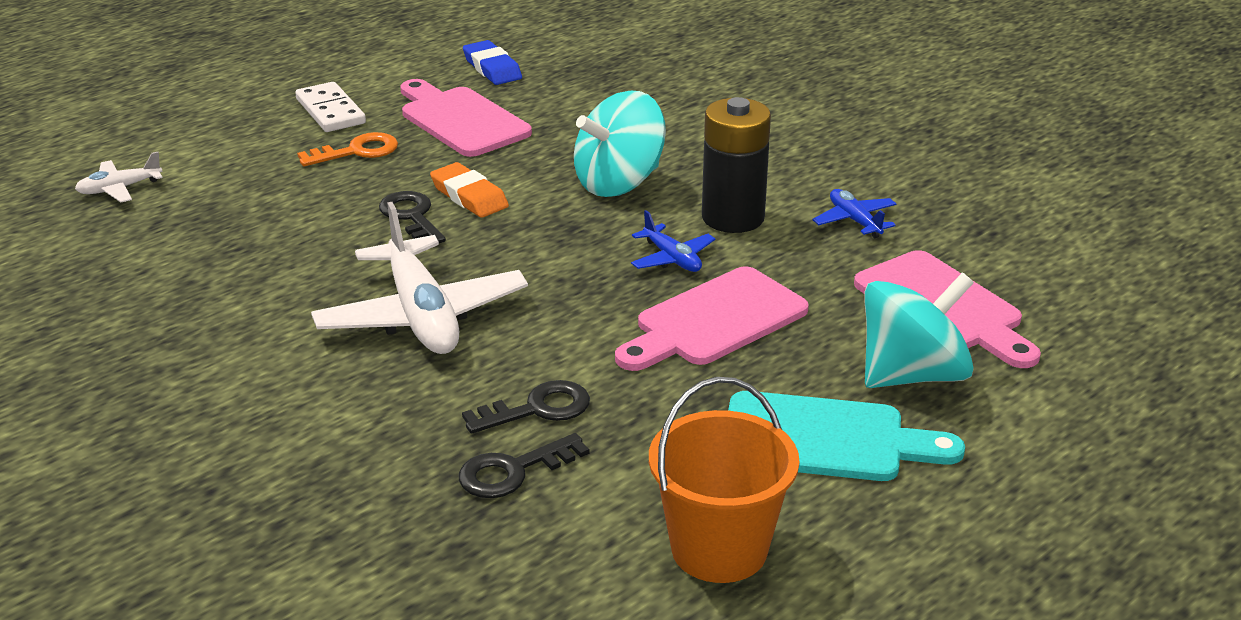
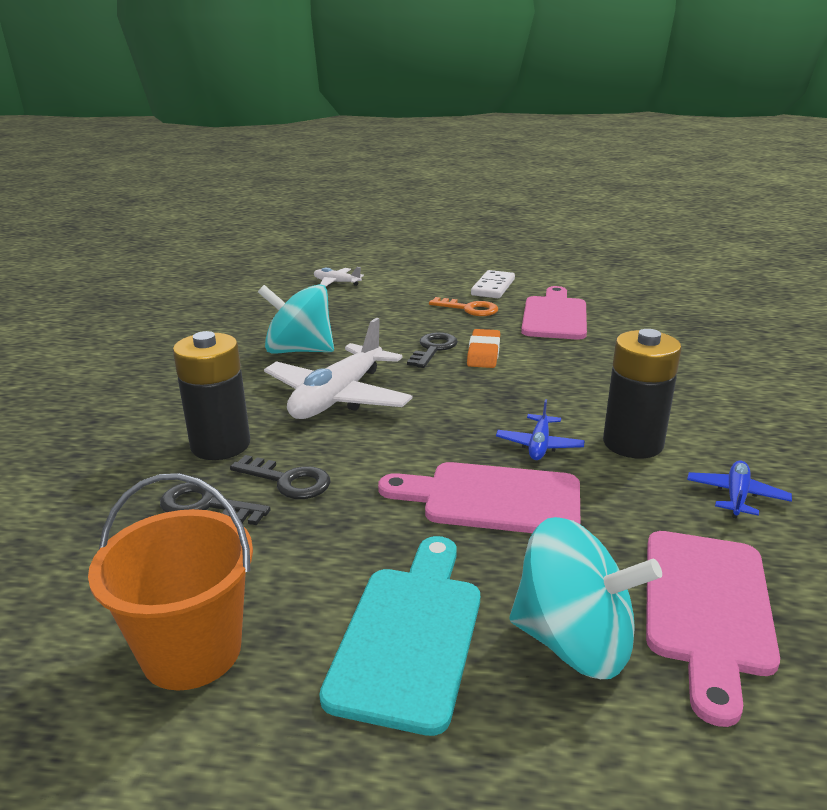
camera: 50 degrees right, 5 degrees down
(408, 423) = (220, 445): none -> black battery
(492, 68) = (624, 299): blue eraser -> none
(619, 183) = (589, 386): turquoise spinning top -> turquoise spinning top (299, 351)
(825, 439) = (409, 635): turquoise cutting board -> turquoise cutting board turned 135 degrees counterclockwise

